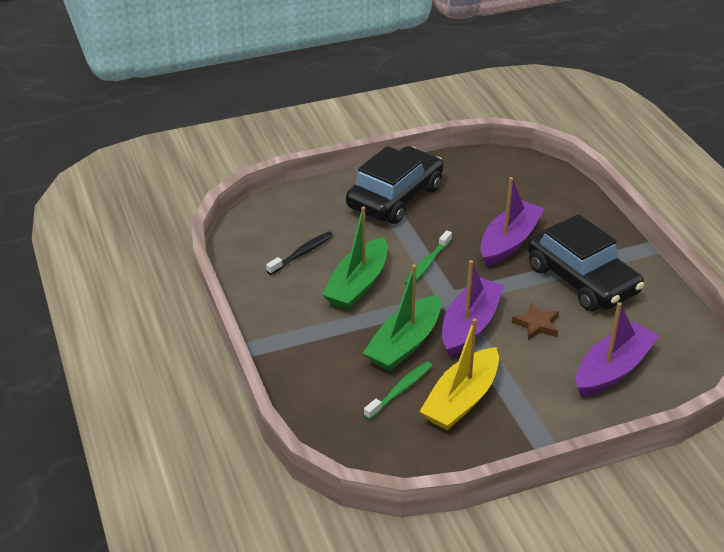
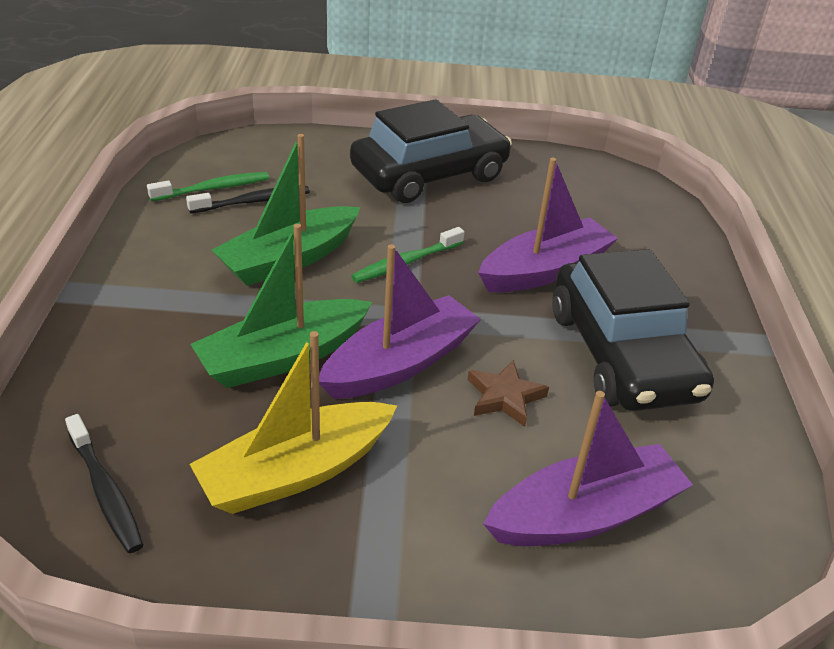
camera: 20 degrees right, 0 degrees up
(375, 443) = (105, 491): none -> black toothbrush
(400, 390) = (217, 422): green toothbrush -> green toothbrush (213, 189)

